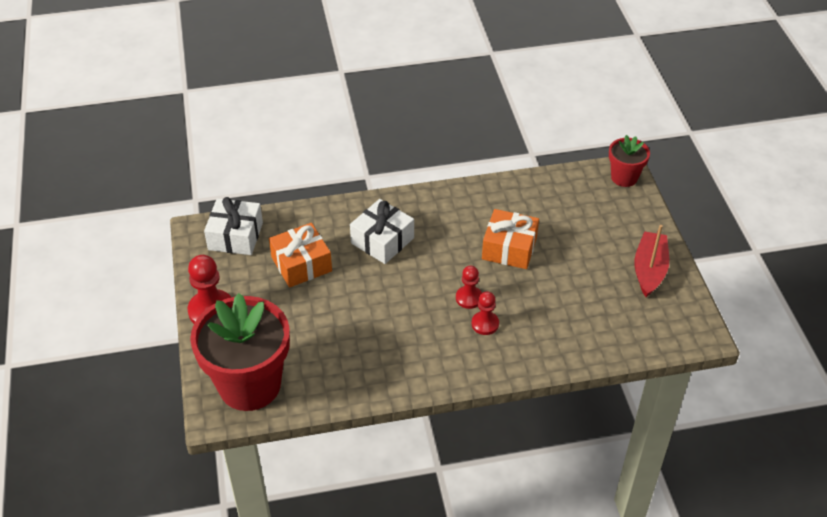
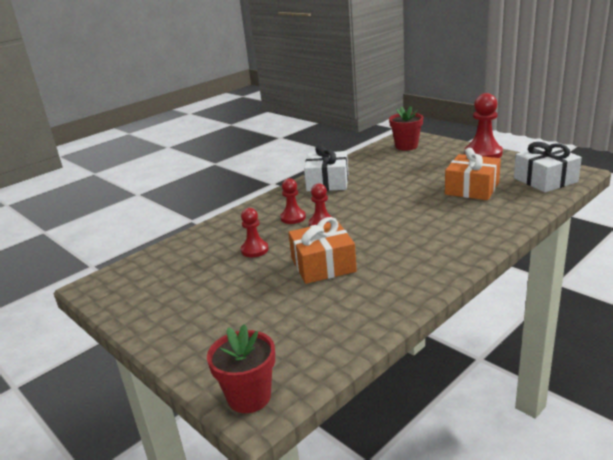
camera: 150 degrees right, 20 degrees down
(249, 385) = (406, 146): red flower pot -> red flower pot, size x0.51
(382, 240) = (438, 223): white gift -> white gift (328, 182)
(548, 298) = (254, 250): none -> red pawn
(649, 270) = (165, 310): red boat -> none

